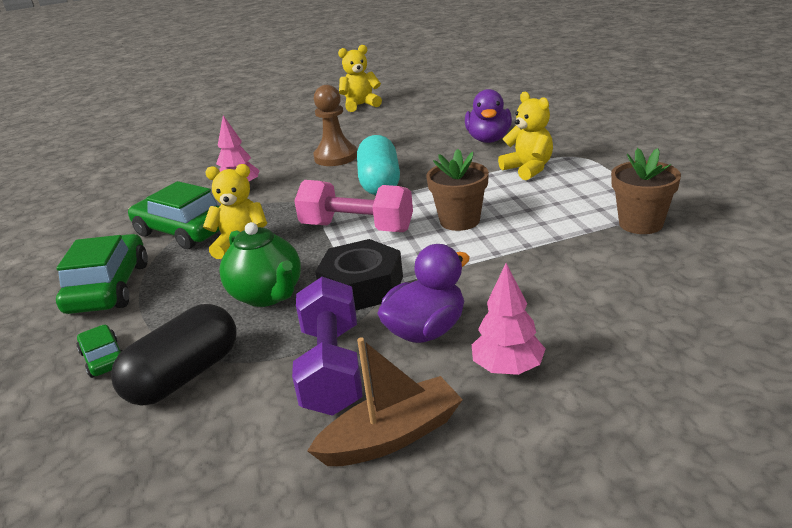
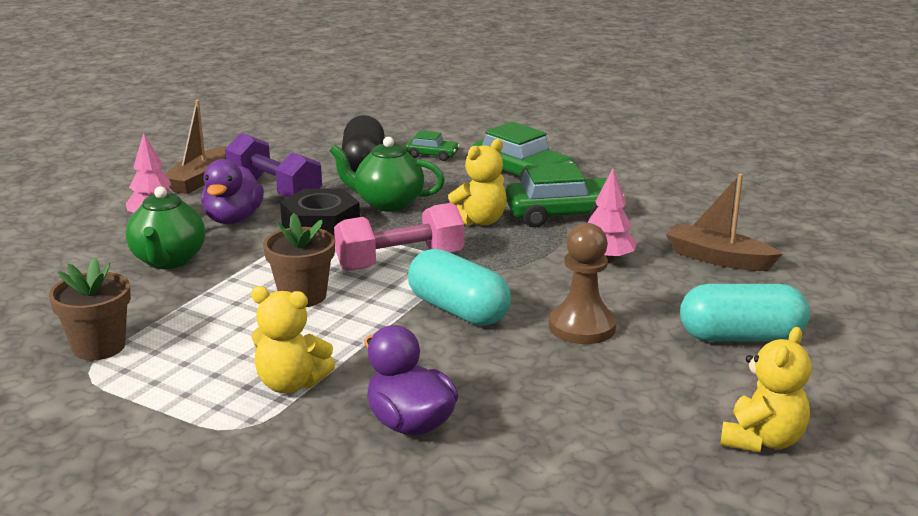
camera: 135 degrees right, 5 degrees down
(189, 171) = (718, 259): none -> brown boat
(281, 135) = (741, 337): none -> turquoise capsule
(535, 293) = (168, 260): none -> green teapot

